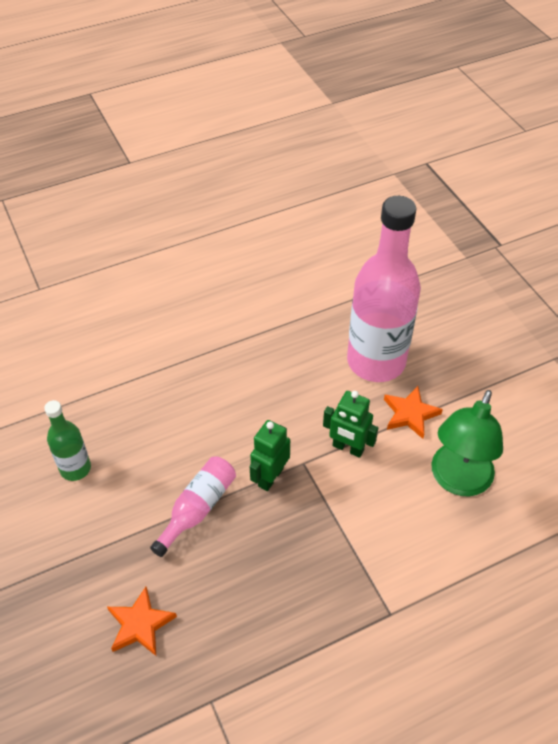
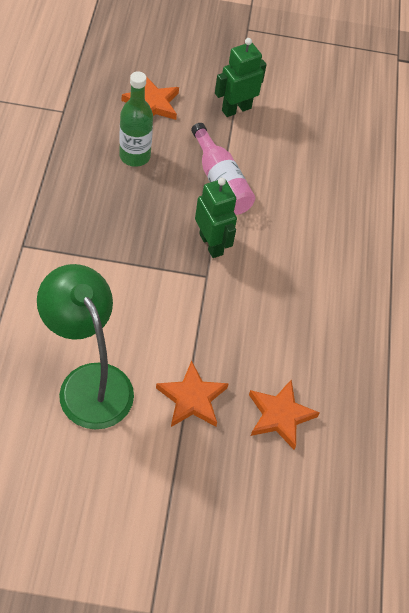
camera: 115 degrees right, 5 degrees up
(75, 468) = (320, 129): green bottle -> green bottle (135, 156)
(348, 448) = (195, 319): green robot -> green robot (236, 109)
(376, 361) = (280, 416): pink bottle -> orange star

